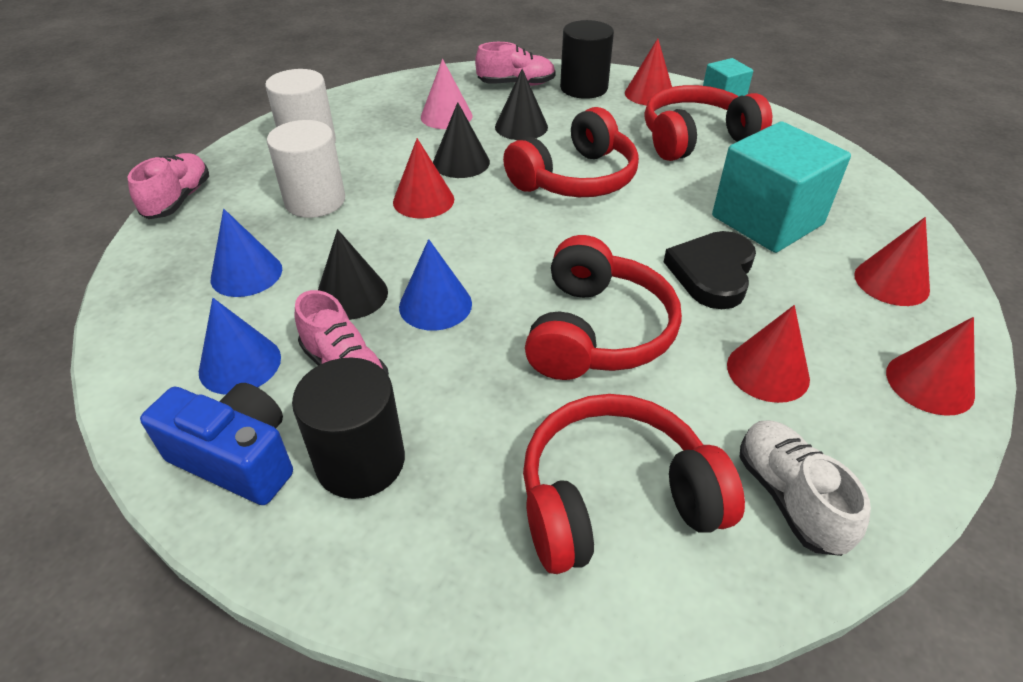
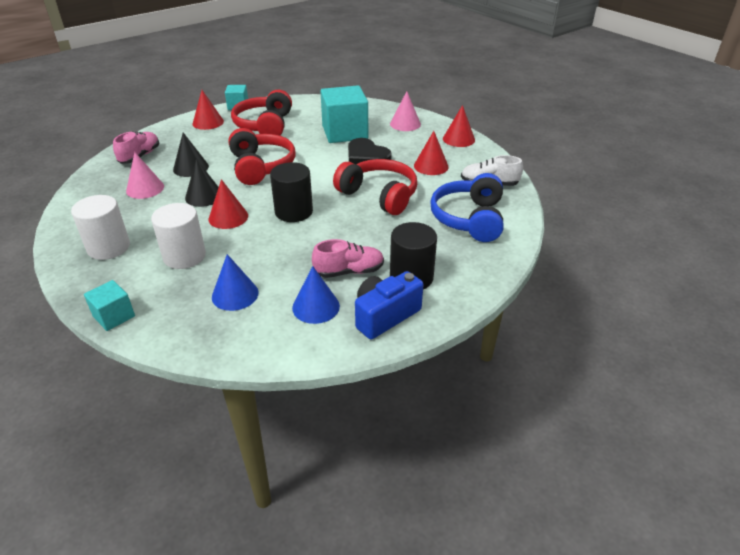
camera: 65 degrees left, 5 degrees down
(178, 200) = (114, 316): pink shoe -> turquoise cube
(351, 295) = (291, 259): black cone -> none
(435, 305) = (323, 234): blue cone -> none
(583, 88) = (175, 138): black cylinder -> black cylinder (294, 212)
(615, 499) = (469, 219): red headphones -> blue headphones
(891, 282) = (405, 124): red cone -> pink cone

